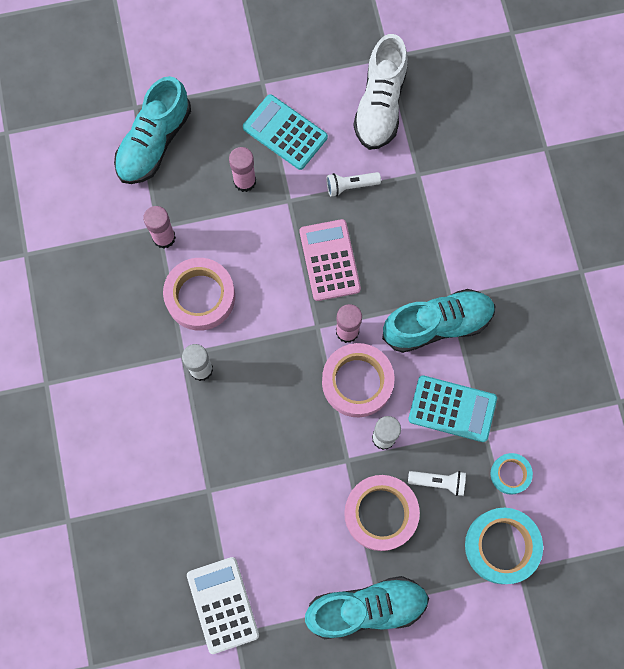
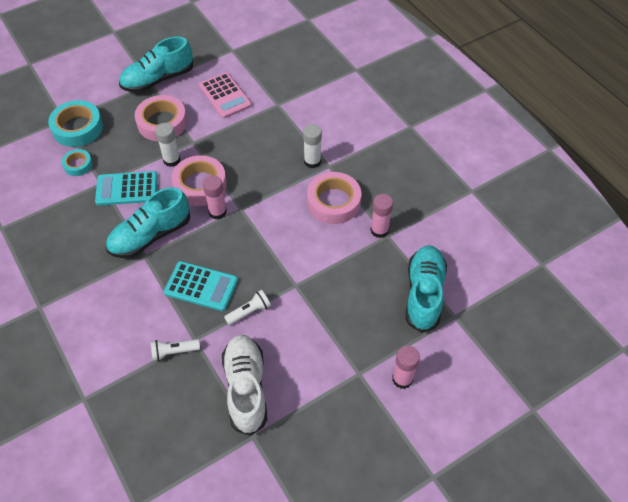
camera: 160 degrees right, 20 degrees down
(223, 605) = (245, 59): white calculator -> none
(244, 181) = (337, 288): pink glue stick -> pink glue stick (402, 379)
(285, 132) = (320, 336): turquoise calculator -> turquoise calculator (201, 286)
(330, 260) = (247, 253): pink calculator -> pink calculator (225, 96)
(438, 482) = (127, 148): white flashlight -> white flashlight (174, 352)

